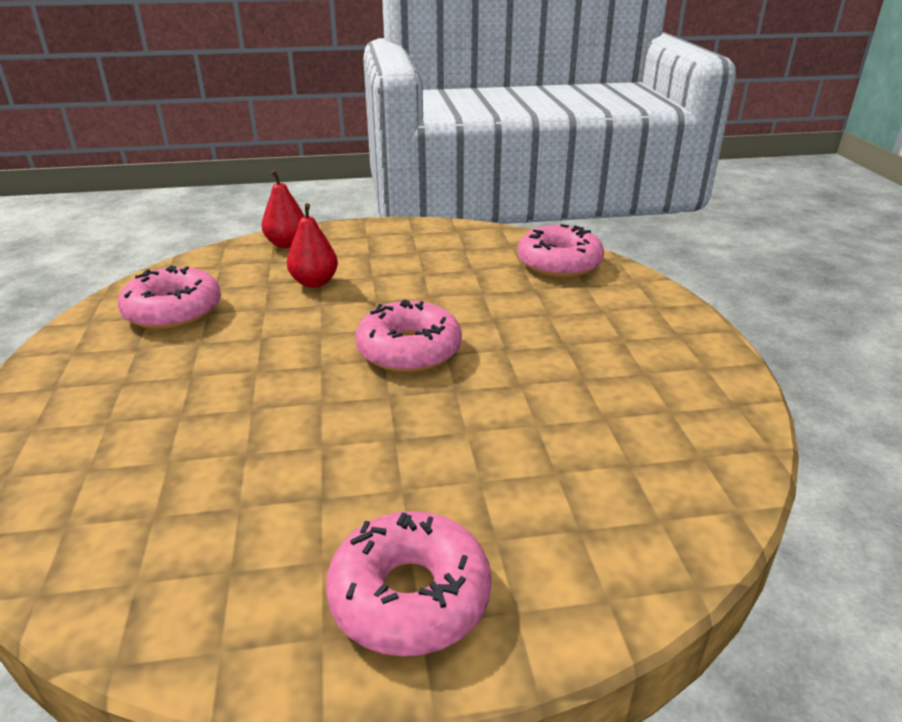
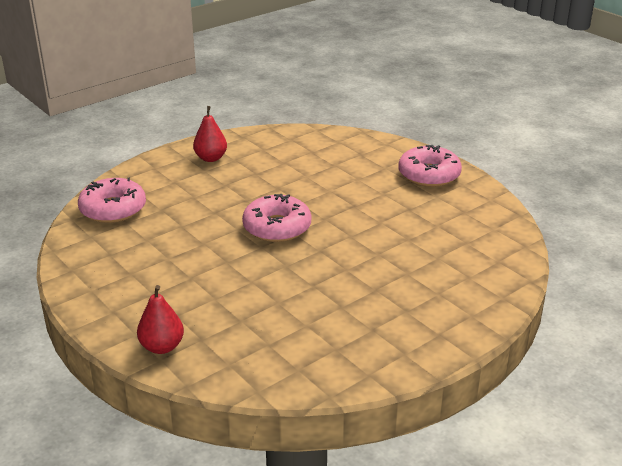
camera: 120 degrees left, 0 degrees up
(173, 311) = (319, 341): pink donut -> none
(314, 282) = (222, 298): red pear -> red pear (211, 158)

